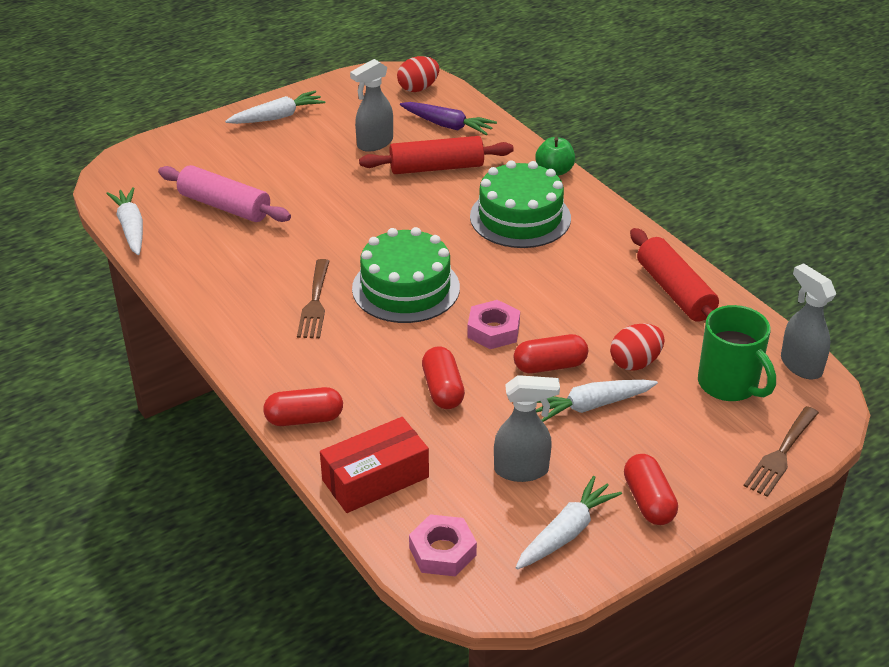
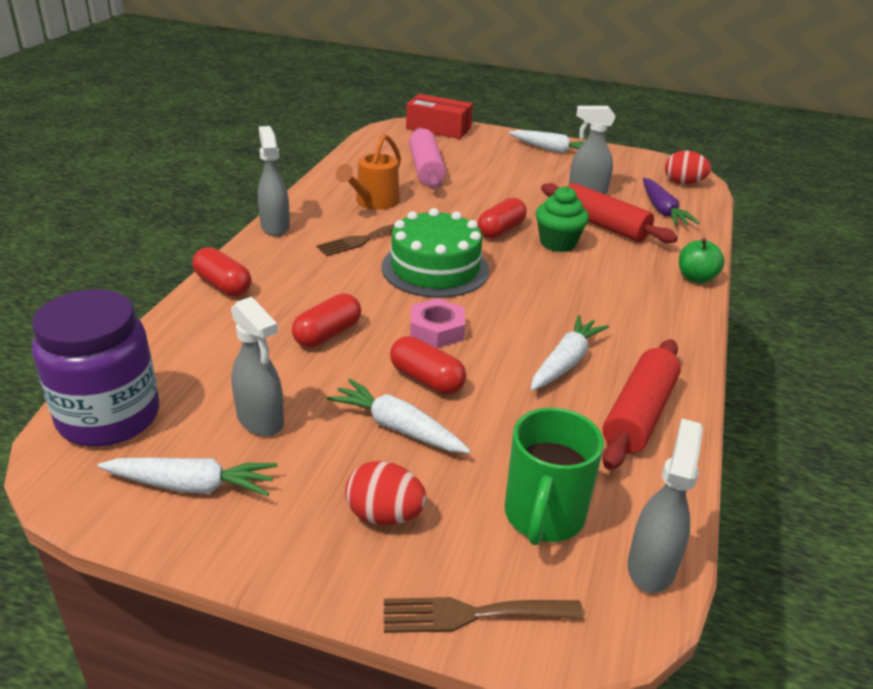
camera: 50 degrees right, 5 degrees down
(131, 228) = (357, 150): white carrot -> white carrot (565, 362)
(230, 346) = (275, 226): none -> grey spray bottle
(253, 268) = (373, 202): none -> orange watering can
(375, 478) = (179, 345): red box -> red box (438, 128)
(437, 205) = (558, 243): none -> green cupcake
(442, 551) = (109, 417): pink nut -> purple jar
(520, 217) = (605, 285): green cake -> none
(635, 362) = (495, 431): red egg -> red egg (384, 515)
(648, 501) = (289, 528): red capsule -> red capsule (501, 230)

